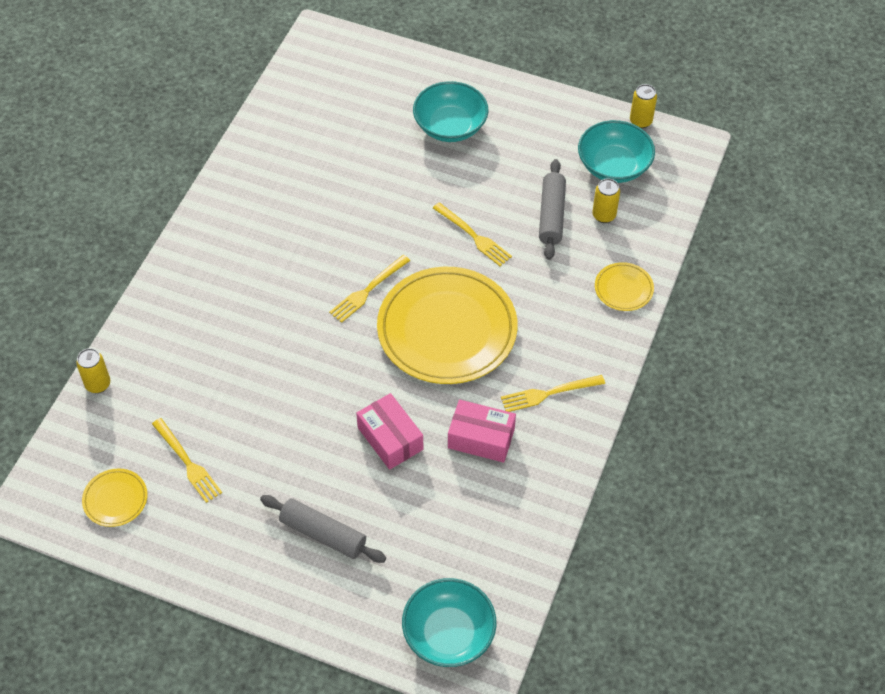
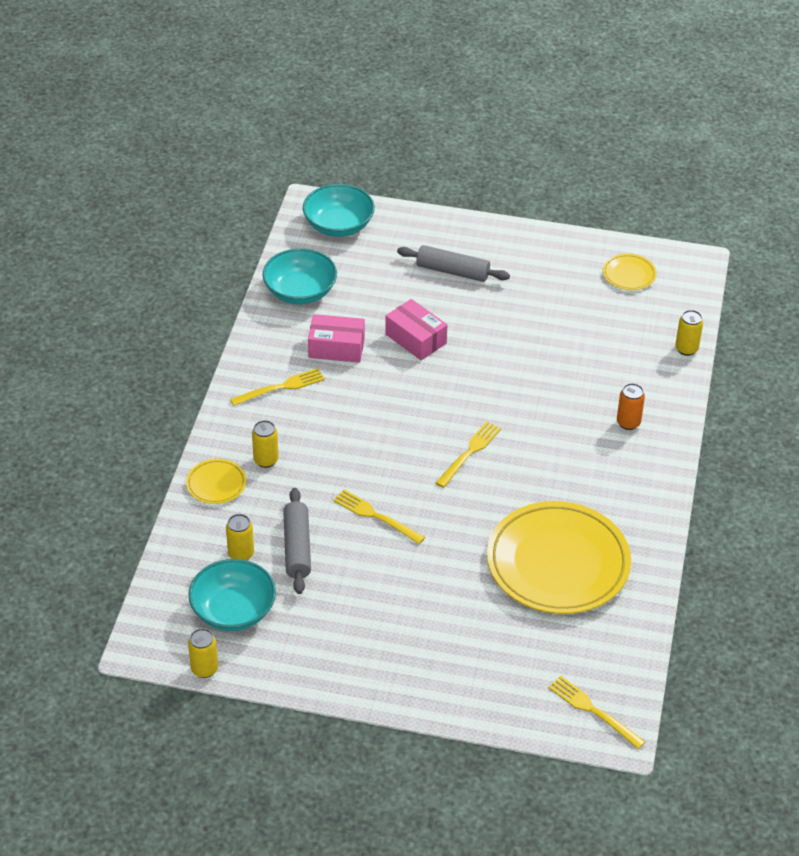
camera: 170 degrees right, 10 degrees down
(187, 463) = (581, 304): yellow fork -> yellow fork (593, 710)
(198, 303) = (628, 423): none -> orange can
(447, 329) = (384, 428): yellow plate -> yellow plate (558, 563)
(450, 126) = (426, 634): turquoise bowl -> turquoise bowl (300, 291)
(572, 308) = (266, 460): none -> yellow can

